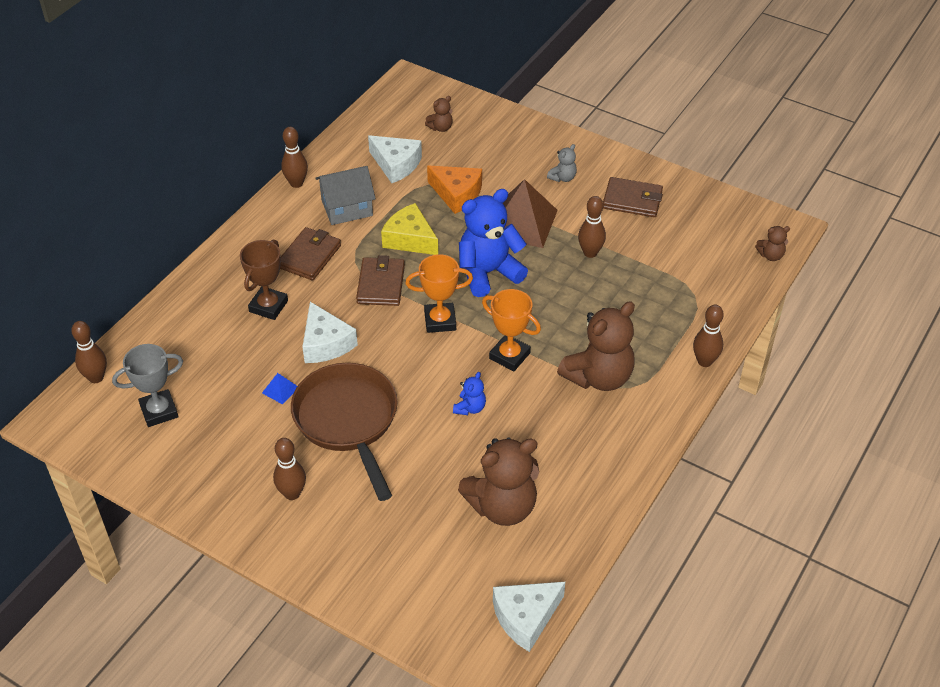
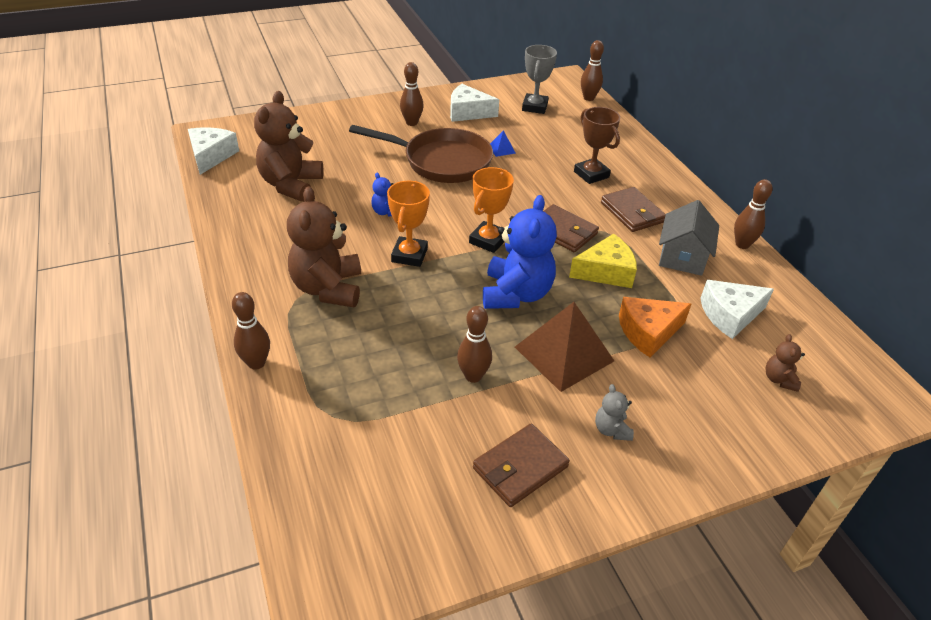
camera: 125 degrees right, 5 degrees down
(326, 343) = (525, 182): white cheese -> white cheese (468, 112)
(509, 356) = (409, 255): orange trophy -> orange trophy turned 60 degrees counterclockwise
(771, 255) = (305, 535): brown teddy bear -> none

